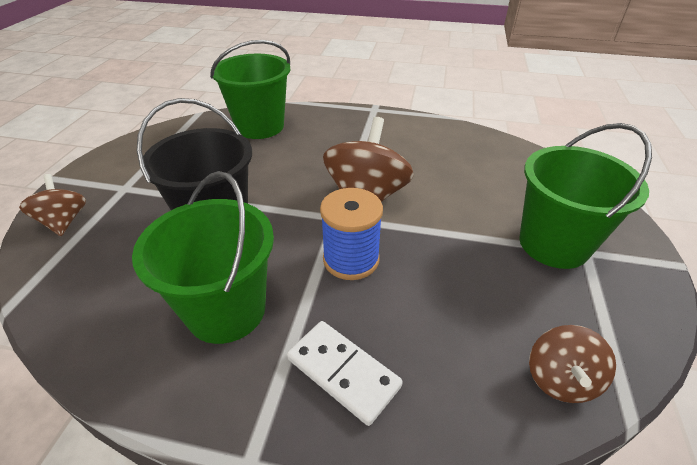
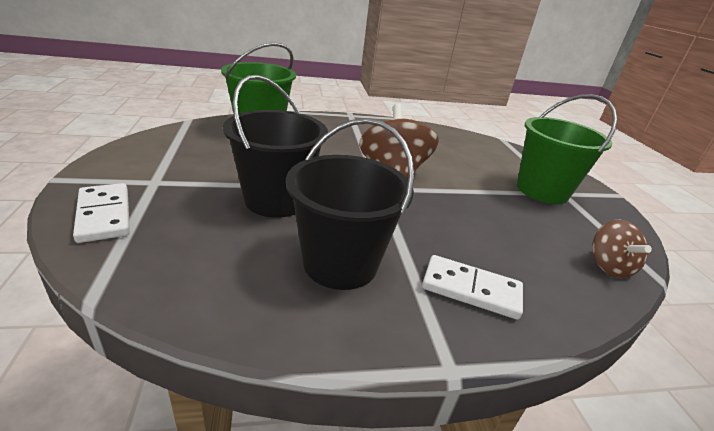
camera: 25 degrees left, 10 degrees down
(64, 221) = (104, 215): brown spinning top -> white domino
(226, 310) = (340, 263): green bucket -> black bucket
(351, 259) = (415, 215): blue spool -> none

